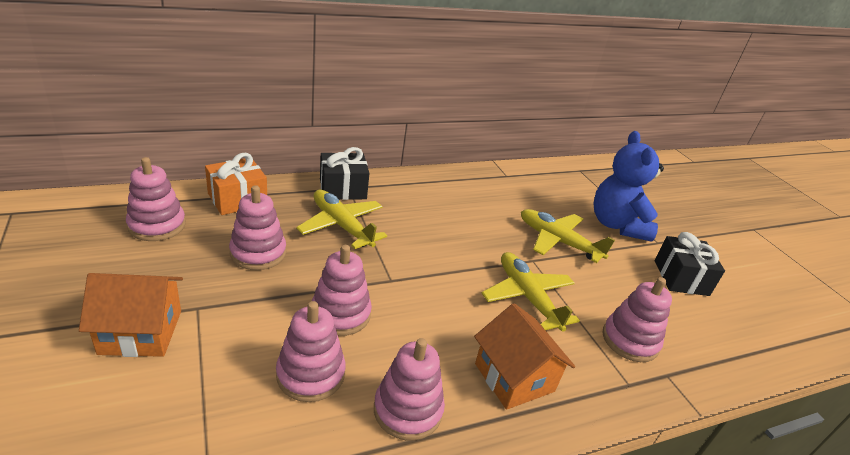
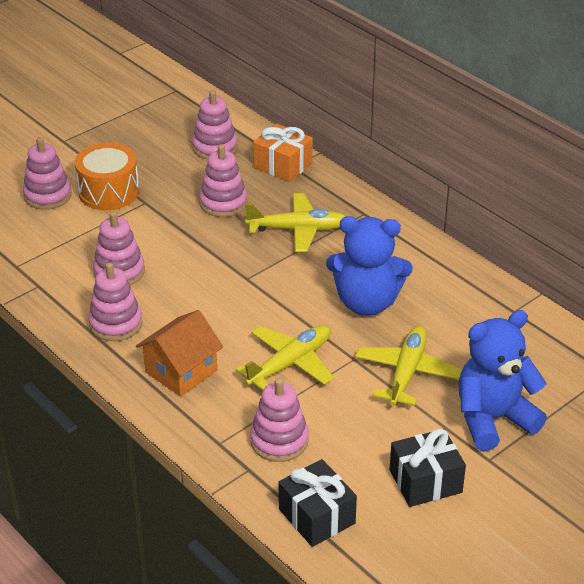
camera: 75 degrees right, 5 degrees up
(141, 332) = (109, 192): orange house -> orange drum
(340, 314) = (186, 265): pink stacking toy -> pink stacking toy (47, 195)
(341, 226) = (298, 229): yellow plane -> yellow plane turned 60 degrees clockwise
(343, 189) = (358, 211): black gift -> black gift (316, 516)
(465, 228) = (366, 303): none -> blue teddy bear

